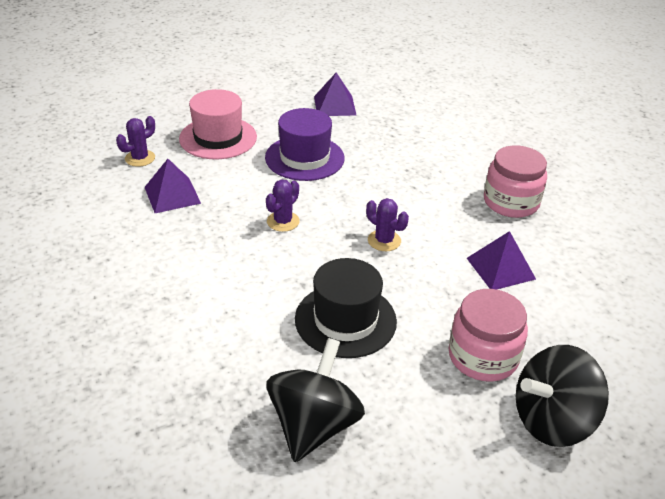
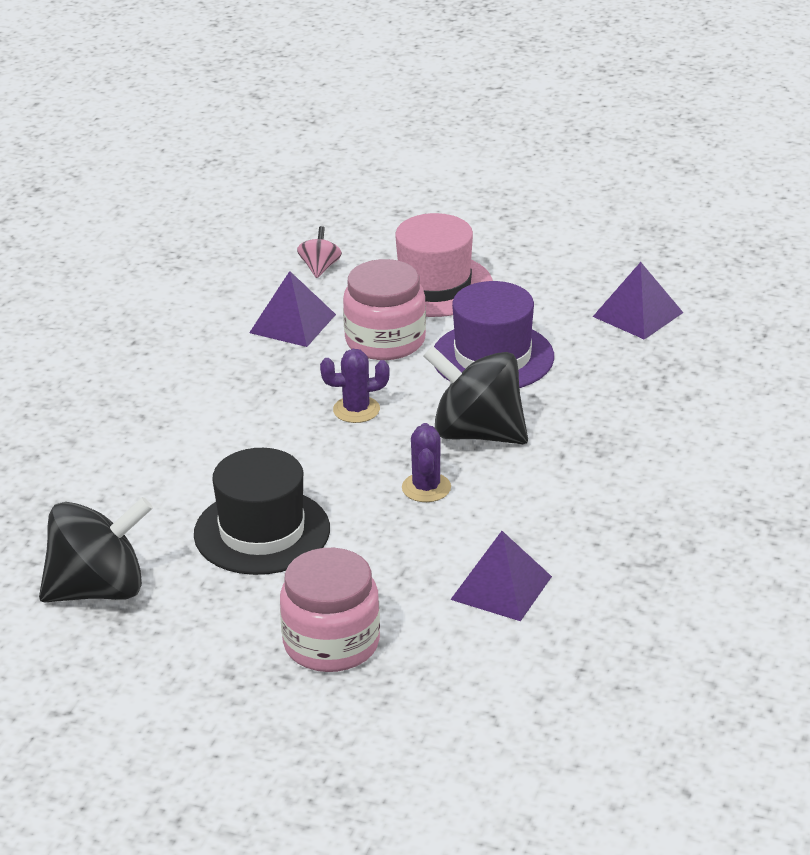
camera: 50 degrees right, 5 degrees down
(140, 158) = (320, 268): purple cactus -> pink spinning top
(511, 202) = (648, 536): pink jar -> pink jar (385, 341)
(552, 420) = (297, 730): black spinning top -> black spinning top (477, 433)

